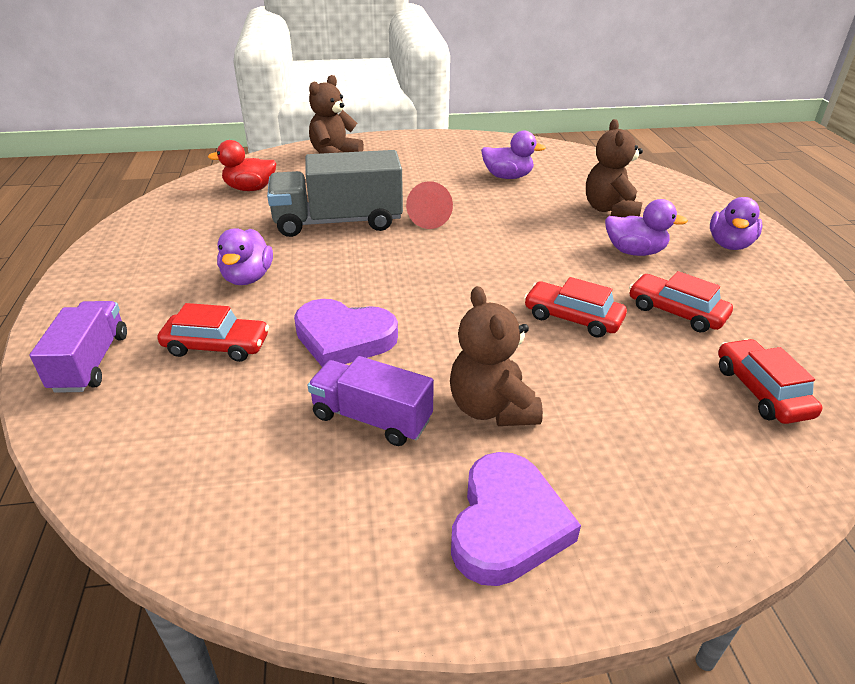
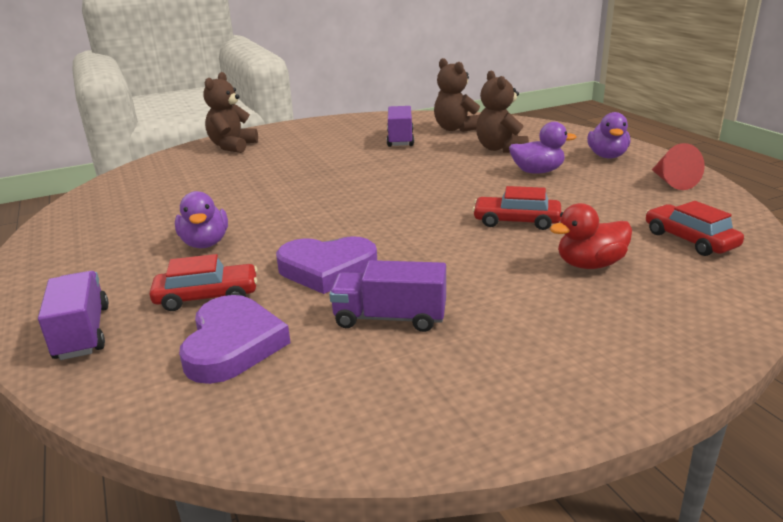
camera: 15 degrees left, 10 degrees down
(250, 189) = (164, 180): red duck -> red duck (590, 265)
(338, 222) = (267, 191): grey truck -> none
(430, 218) = (350, 176): red cone -> red cone (672, 182)
(491, 408) = (489, 291): brown teddy bear -> brown teddy bear (455, 129)
(507, 177) = (400, 139): purple duck -> purple truck
(507, 524) = (553, 362): purple heart -> purple heart (232, 345)
(676, 312) = (595, 203): red car -> none

